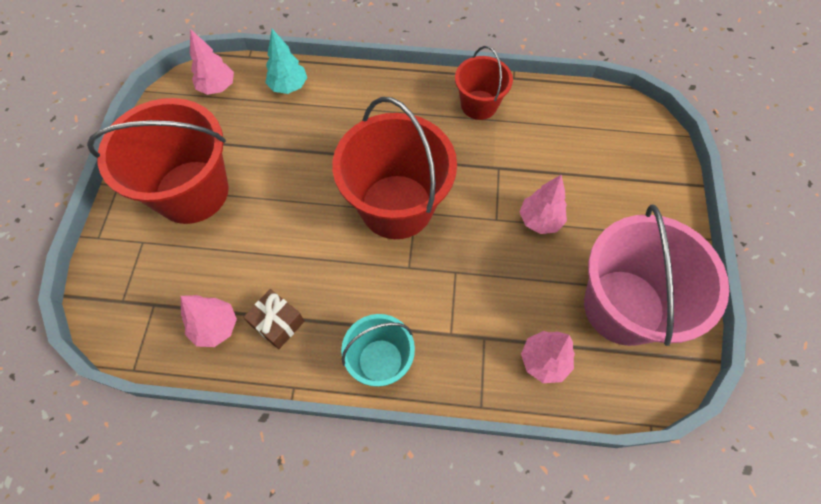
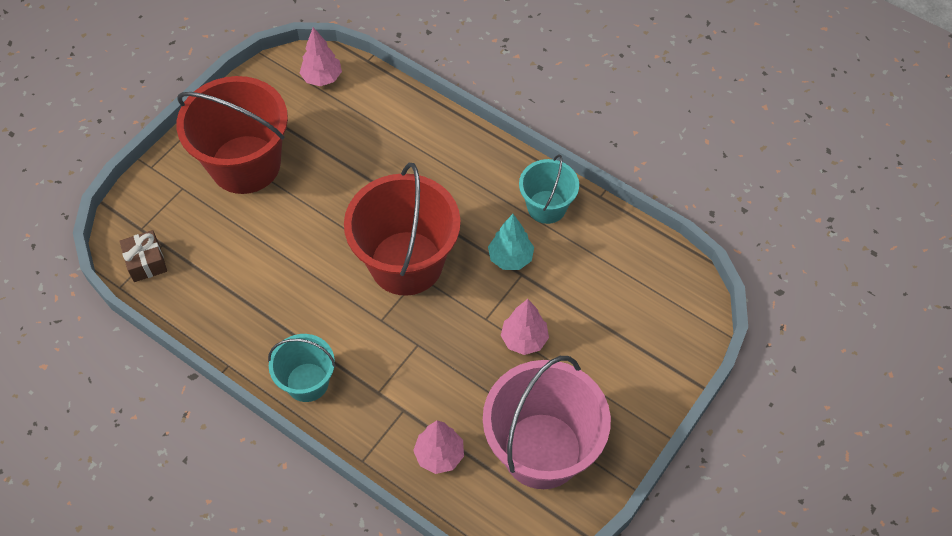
camera: 30 degrees right, 5 degrees down
(215, 327) = (198, 287): pink tree -> none
(277, 323) = (246, 309): brown gift -> brown gift (146, 262)
(288, 87) = (384, 106): turquoise tree -> turquoise tree (510, 258)
(479, 105) = (546, 207): red bucket -> turquoise bucket

